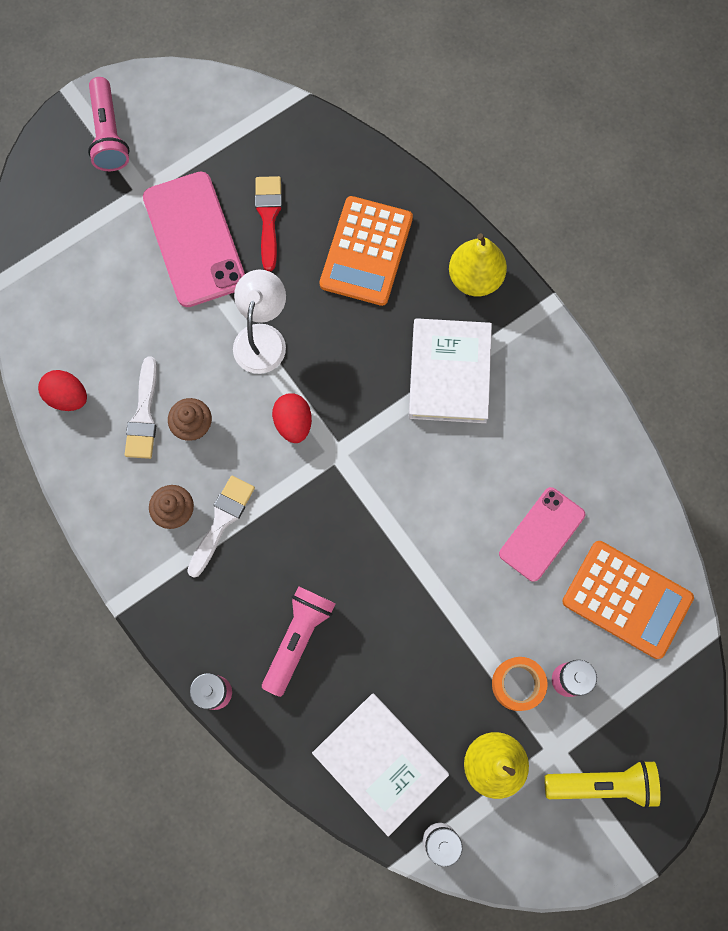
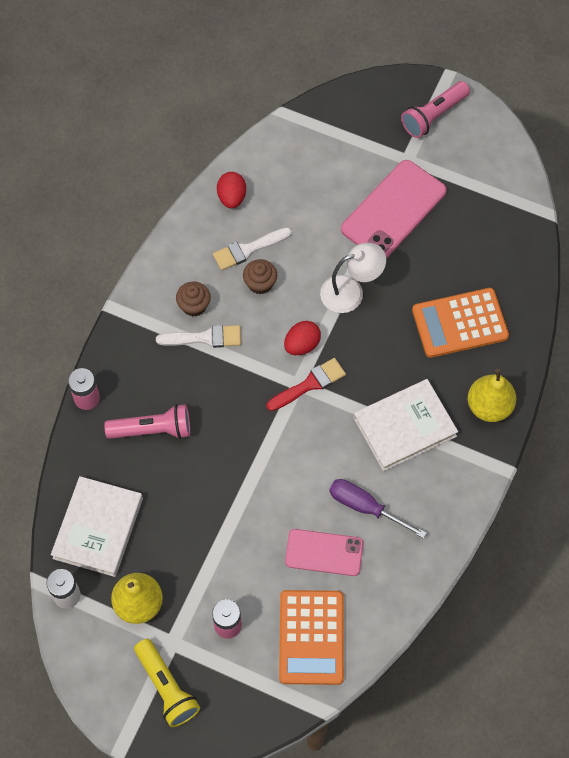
camera: 60 degrees right, 10 degrees down
(268, 217) = (442, 247): red brush -> red brush (309, 384)
(515, 463) = (365, 507): none -> purple screwdriver
(517, 684) = (204, 592): orange tape -> none

